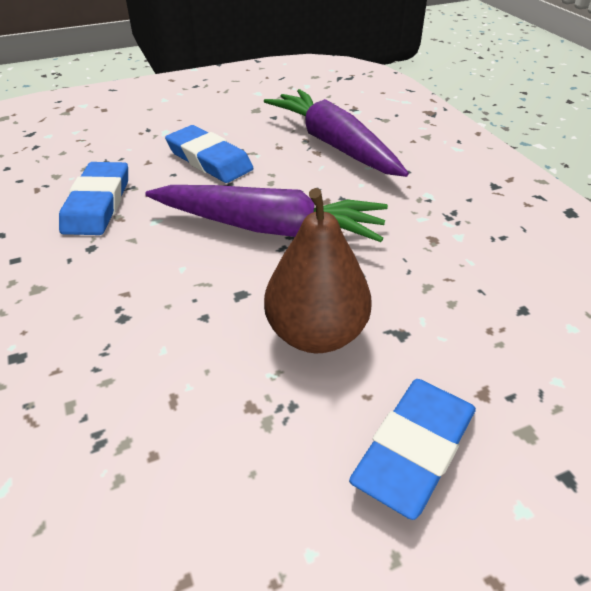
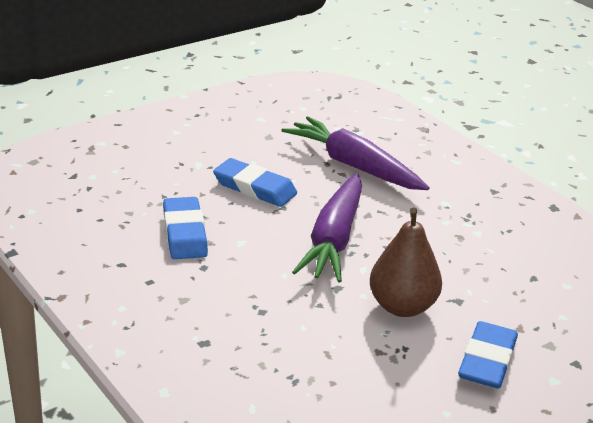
camera: 15 degrees left, 10 degrees down
(269, 228) = (334, 239): purple carrot -> purple carrot turned 105 degrees clockwise

